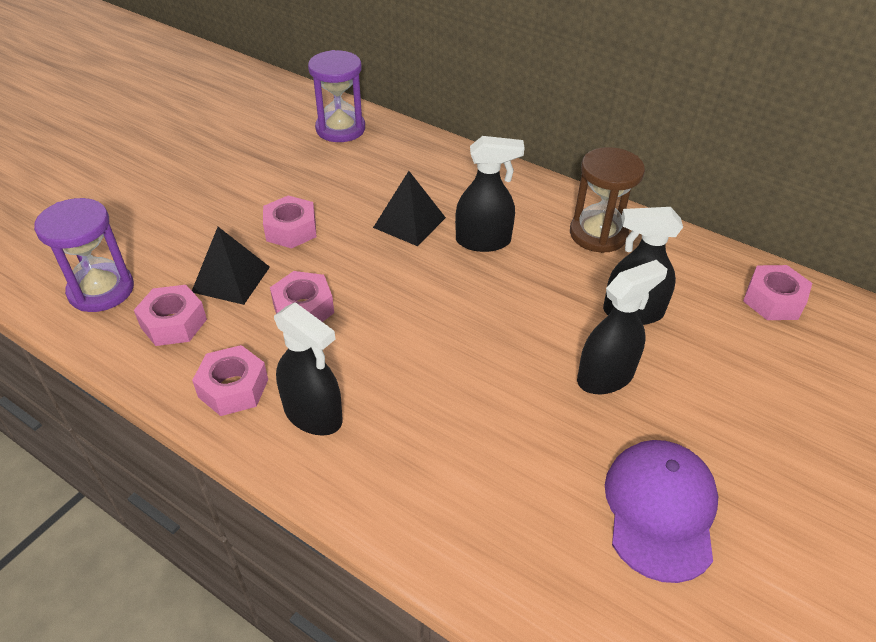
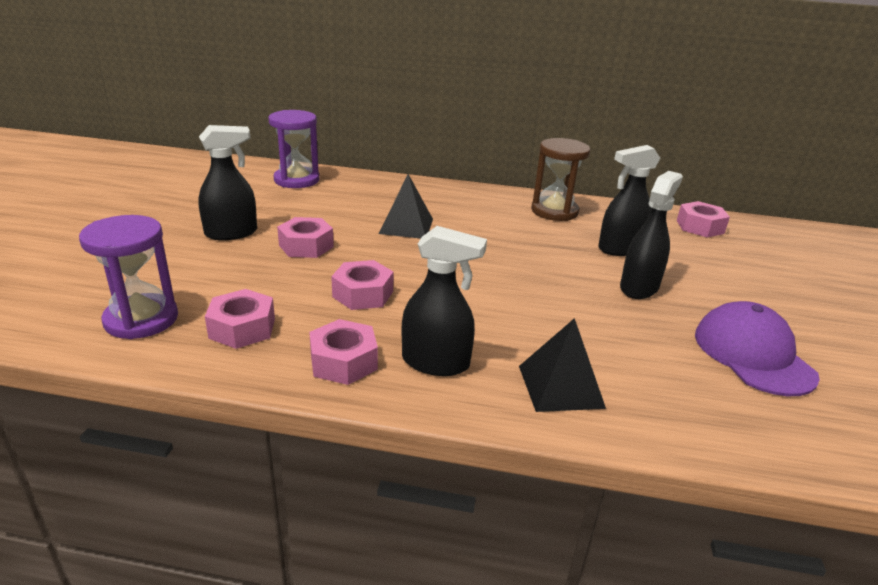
camera: 25 degrees left, 15 degrees down
(231, 279) = (276, 287): black pyramid -> black pyramid (560, 386)
(483, 241) = (475, 228): black spray bottle -> black spray bottle (231, 233)

